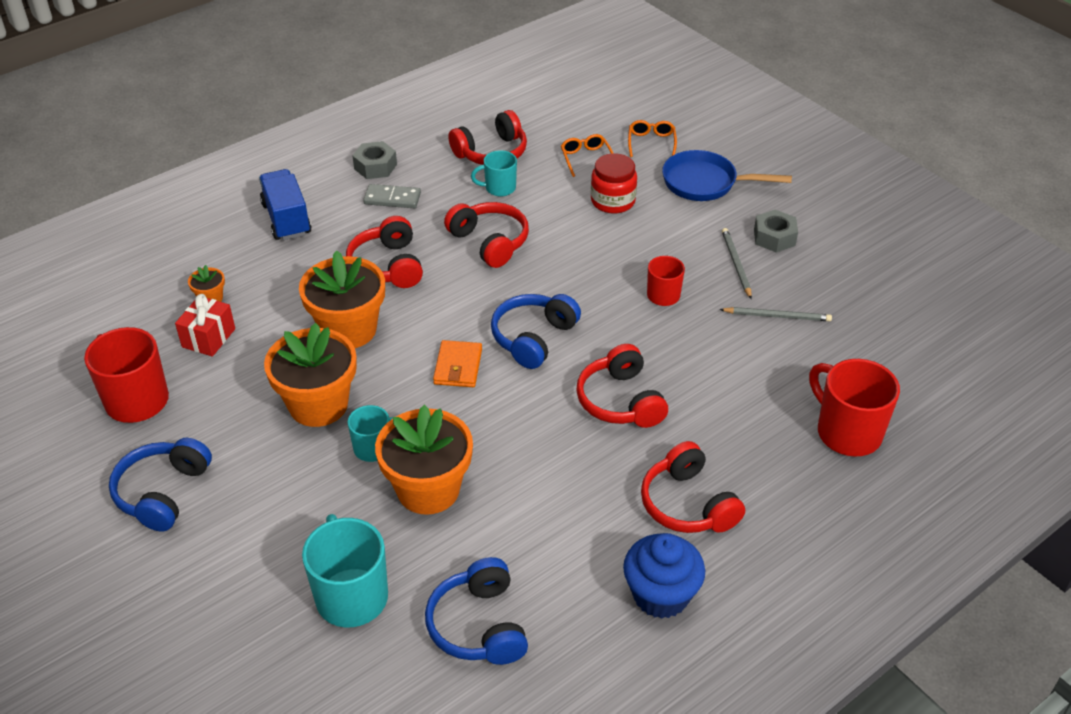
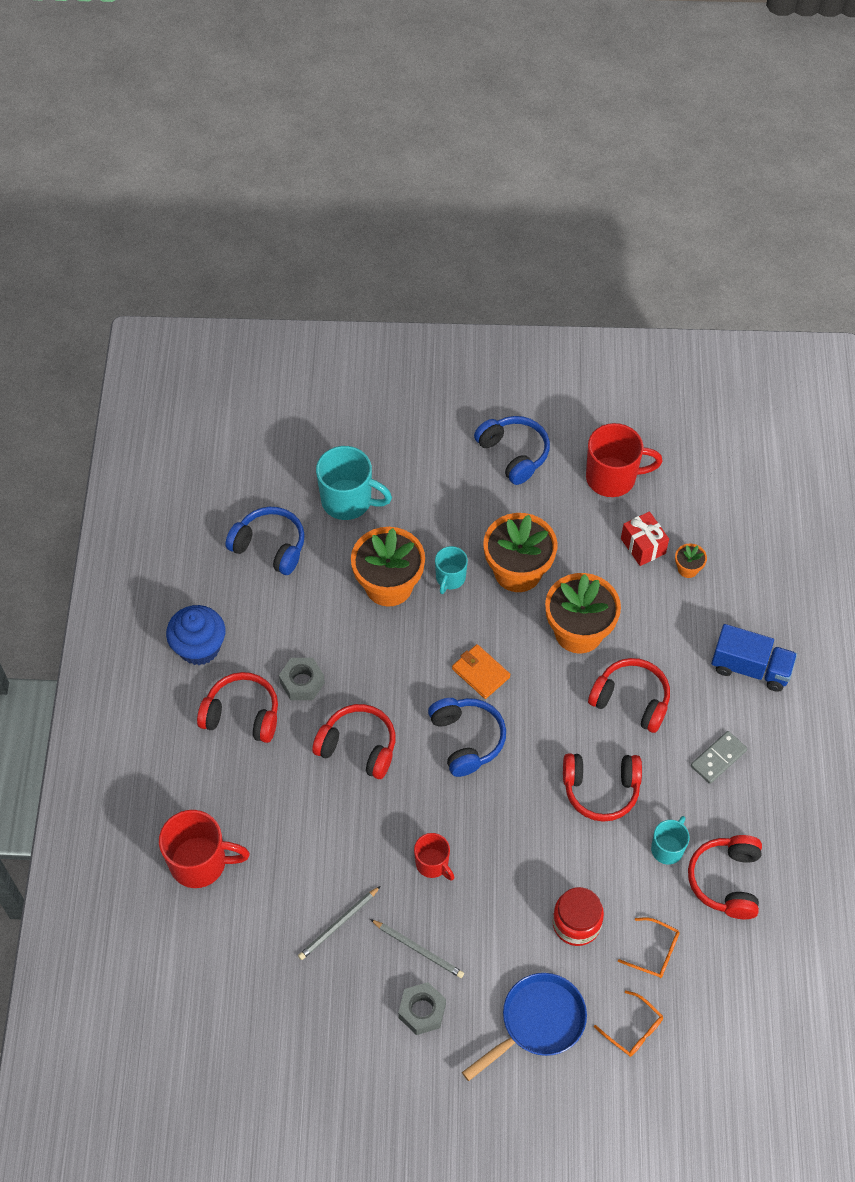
camera: 130 degrees right, 15 degrees up
(375, 166) = (777, 775): grey nut -> grey nut (302, 682)

